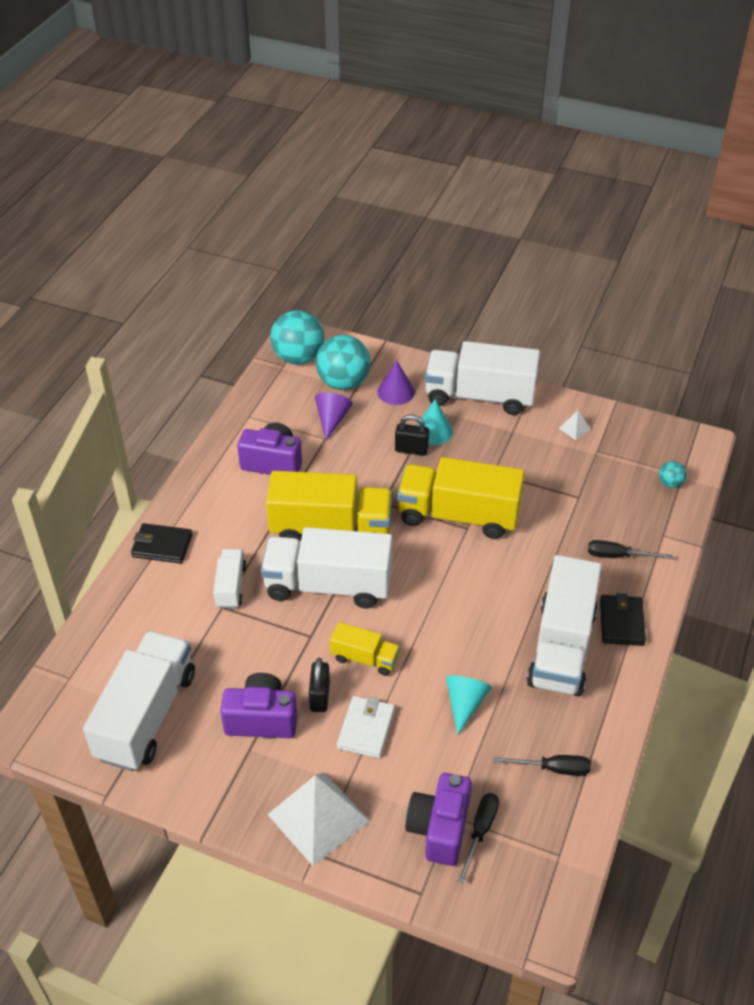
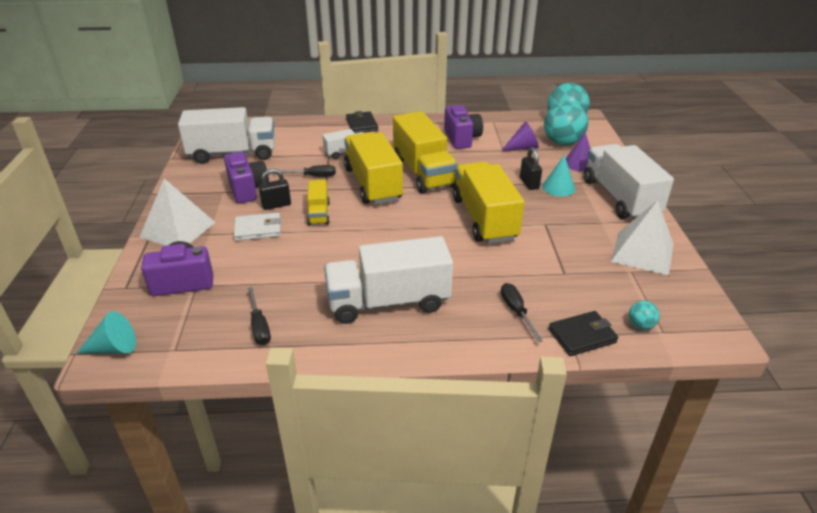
camera: 65 degrees right, 10 degrees down
(328, 585) = (372, 184): white truck -> yellow truck
(465, 704) = (302, 266): turquoise cone -> turquoise cone (114, 348)
(480, 831) = (186, 302): black screwdriver -> black screwdriver (313, 176)
(574, 428) = (642, 252): white pyramid -> white pyramid, size x2.45
(621, 622) = (440, 331): black wallet -> black wallet (582, 336)

